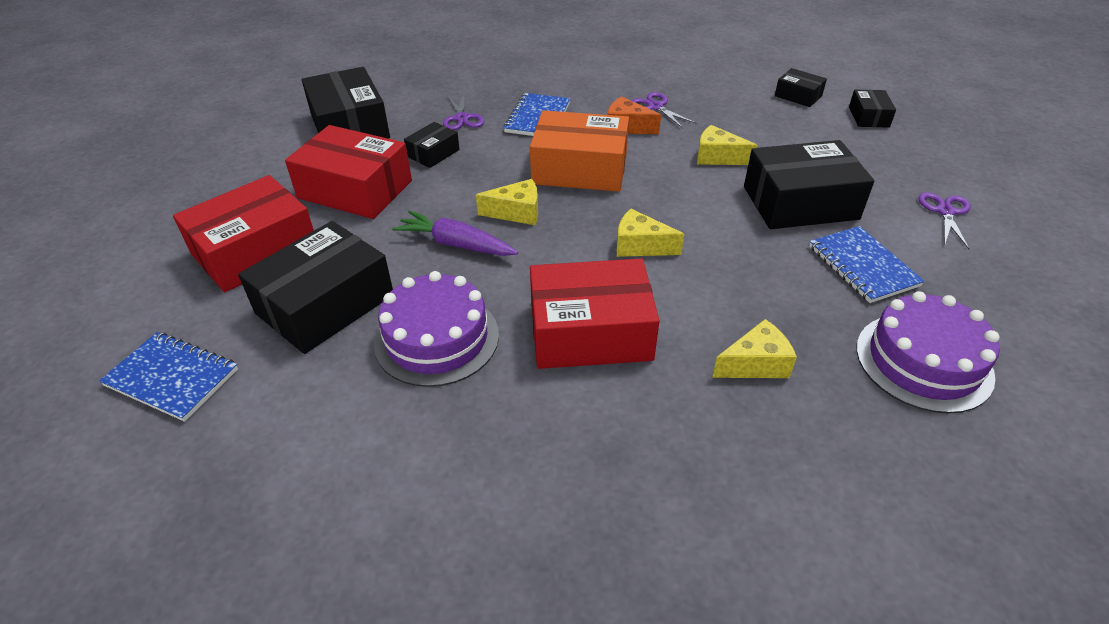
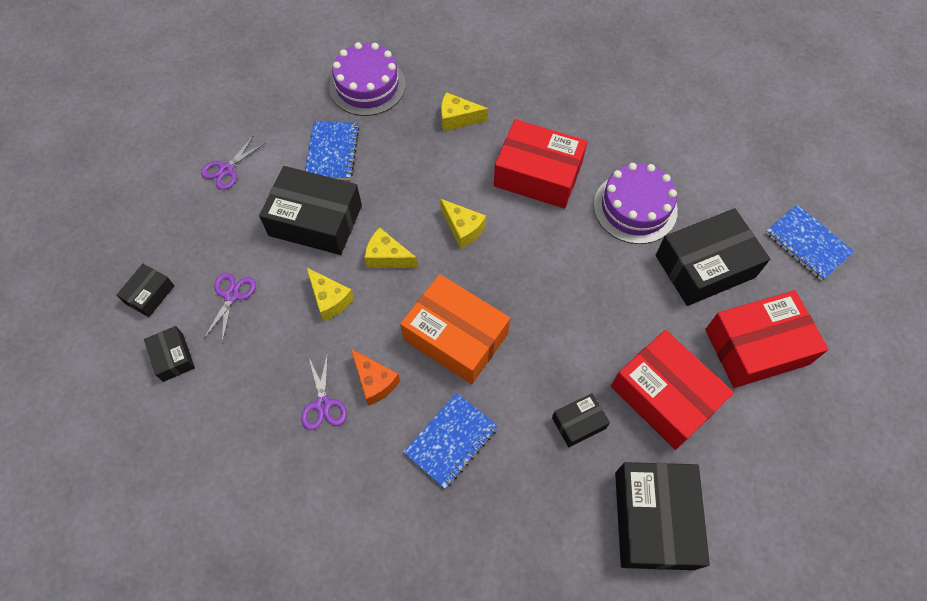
camera: 155 degrees left, 20 degrees up
(456, 244) = (596, 287): purple carrot -> none
(462, 118) = (529, 477): purple scissors -> purple scissors (231, 295)
(517, 212) = (535, 303): yellow cheese -> yellow cheese (387, 257)

